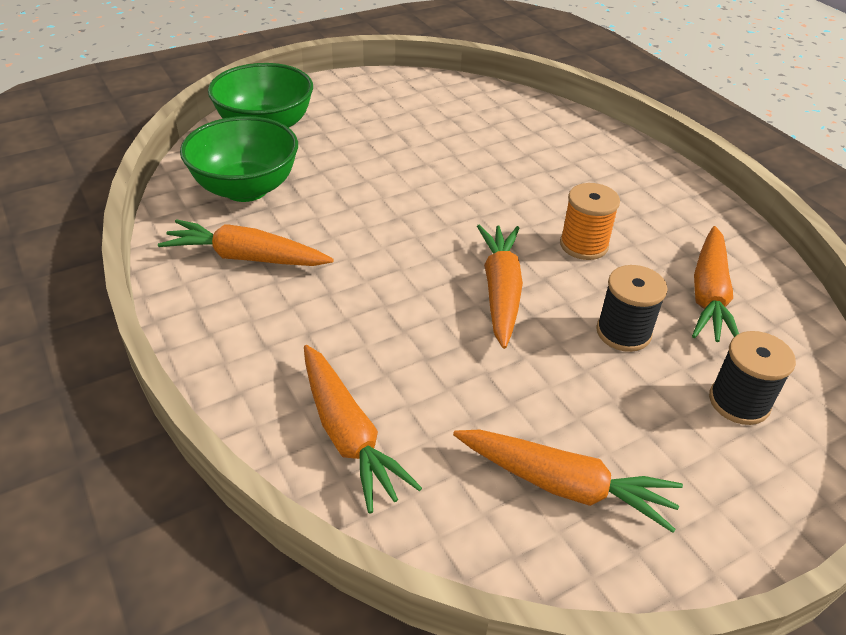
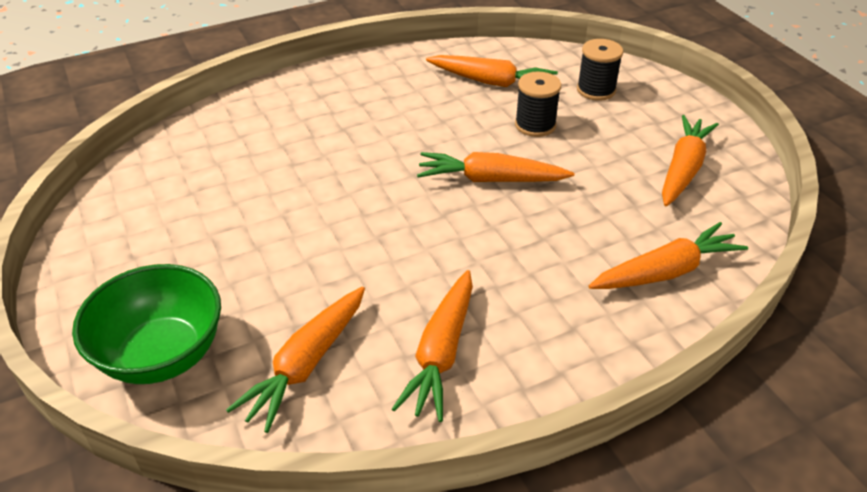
camera: 85 degrees left, 0 degrees up
(246, 189) = (306, 364): green bowl -> orange carrot
(583, 245) = (430, 129): orange spool -> none

